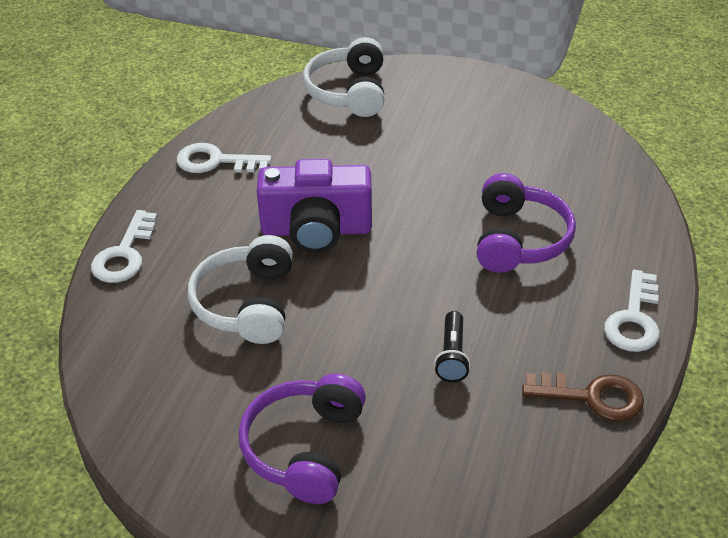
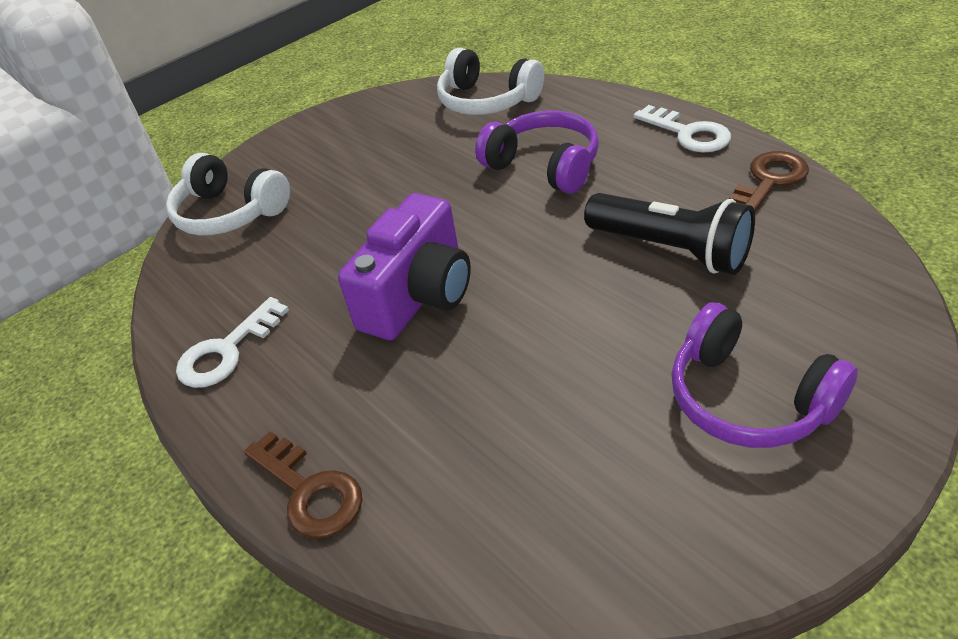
camera: 55 degrees left, 0 degrees up
(124, 254) = (310, 491): white key -> brown key
(247, 304) = (491, 388): white headphones -> white headphones (487, 101)
(452, 356) = (671, 250): black flashlight -> black flashlight, size x1.86

